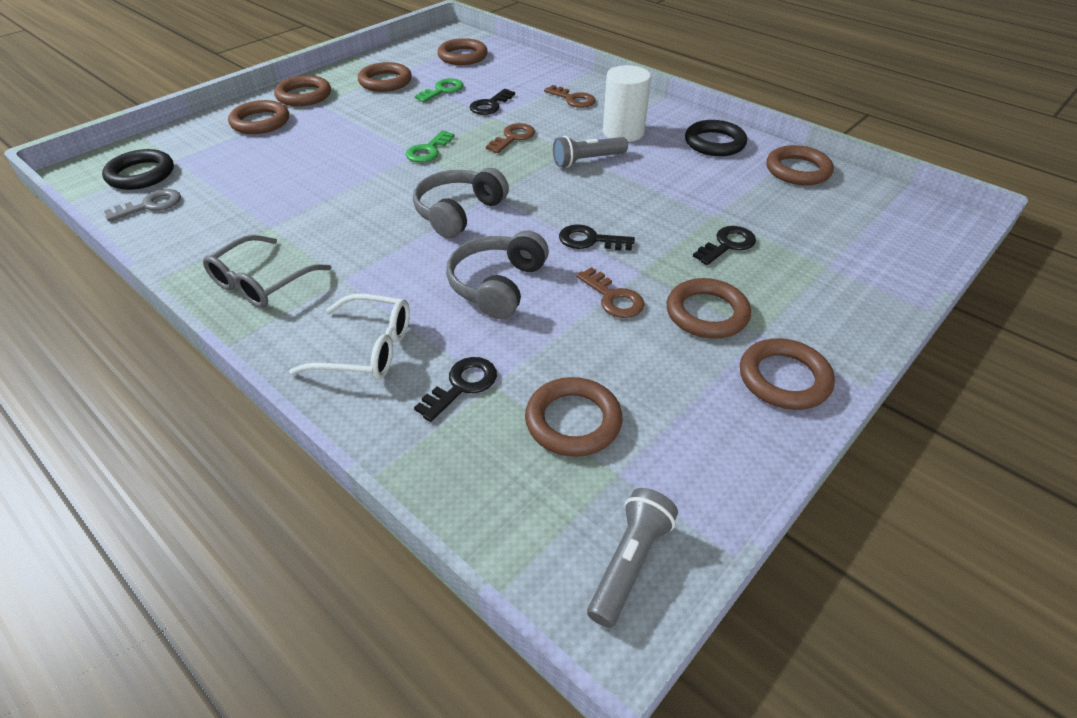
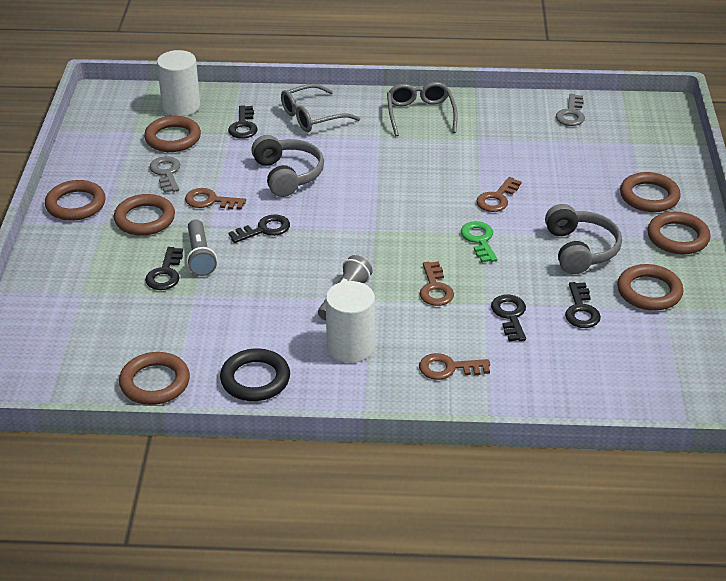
camera: 140 degrees right, 5 degrees down
(141, 174) = (625, 124): black ring -> none
(359, 170) = (497, 198): none -> brown key
(366, 349) = (312, 117): white glasses -> grey glasses
(442, 90) = (581, 310): green key -> black key
(458, 212) = (377, 204): grey headphones -> grey headphones (580, 250)
(462, 56) = (650, 373): brown ring -> none
(503, 483) = (181, 106): none -> white cylinder
(629, 563) = (104, 109): grey flashlight -> grey flashlight (200, 256)
(631, 364) = (166, 173): none -> grey key

